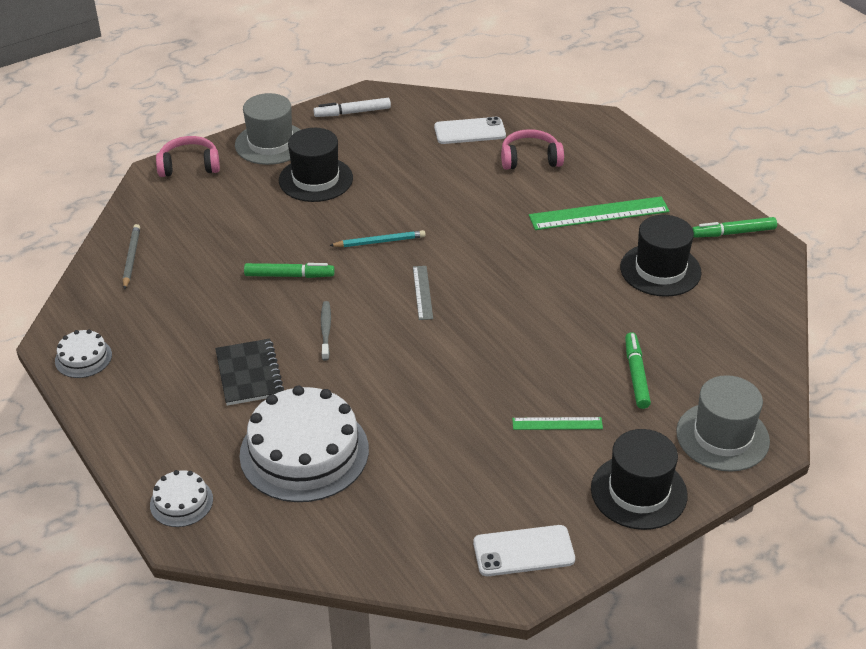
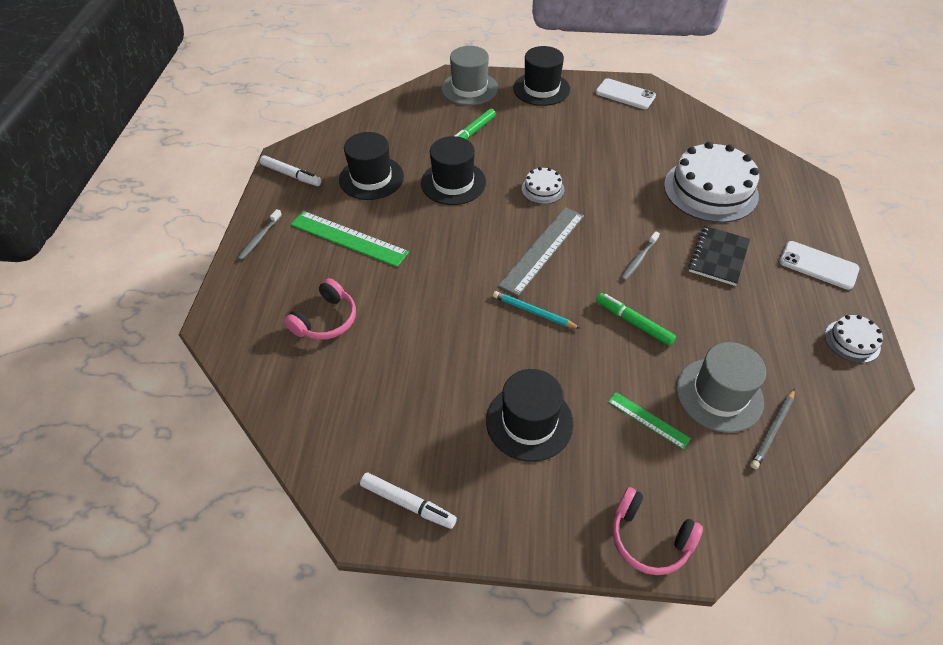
camera: 140 degrees left, 10 degrees up
(181, 502) = (807, 200): white cake -> white cake (542, 189)
(270, 143) = (535, 513): grey hat -> grey hat (719, 394)
(422, 292) = (543, 250): grey ruler -> grey ruler, size x1.86
(469, 131) = (332, 388): white phone -> white phone (818, 265)
(530, 159) = (326, 320): pink headphones -> pink headphones turned 90 degrees counterclockwise
(557, 423) = (546, 133): green ruler -> green ruler (648, 420)
(579, 308) = (453, 183): none -> black hat
(667, 177) = (259, 238): none -> grey toothbrush
(733, 233) = (291, 175): green marker -> white marker

